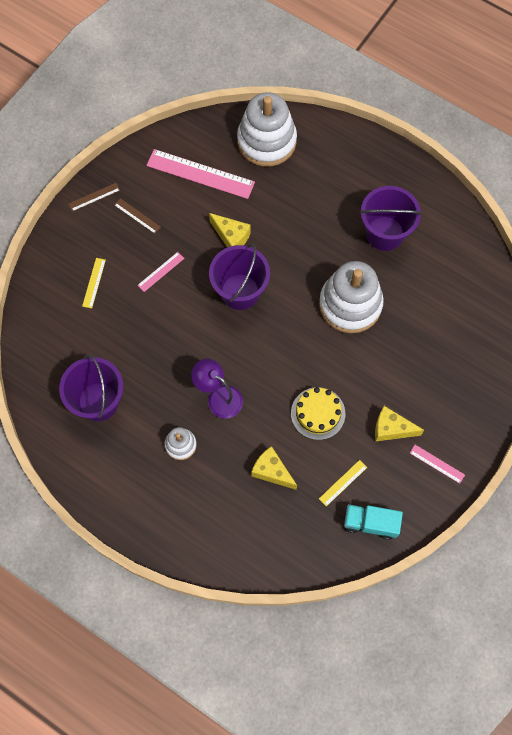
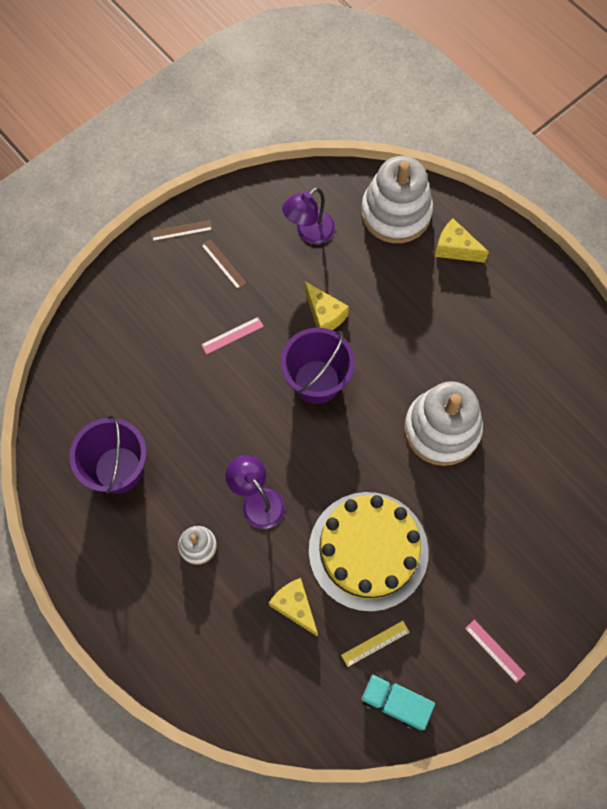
camera: 15 degrees right, 0 degrees up
(94, 283) = (153, 329): yellow ruler -> none
(200, 174) = (309, 233): pink ruler -> purple lamp
(318, 413) = (368, 550): yellow cake -> yellow cake, size x1.80
(385, 233) = (505, 354): purple bucket -> none
(391, 429) = (451, 593): yellow cheese -> yellow cheese (455, 248)

